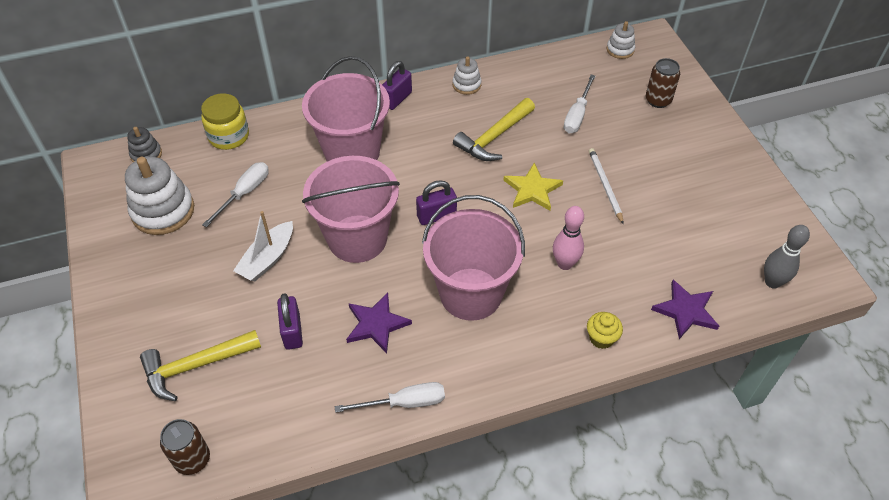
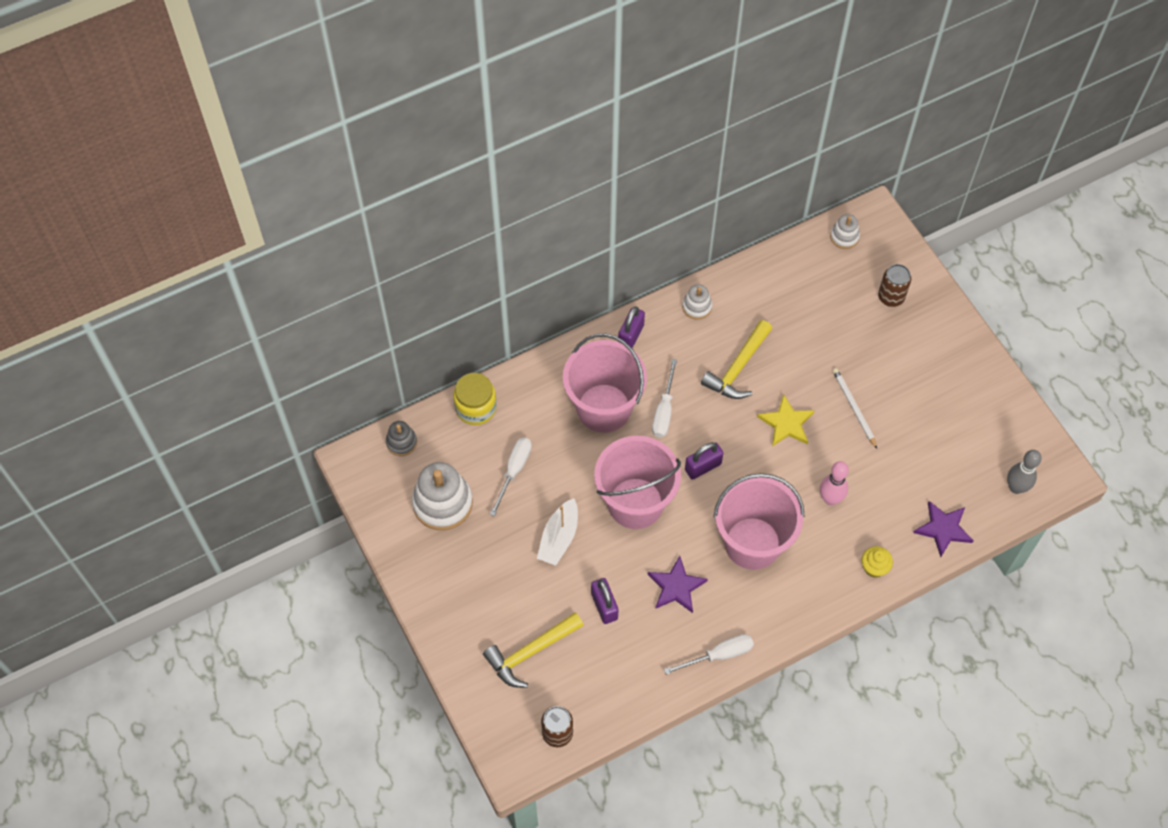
camera: 10 degrees left, 10 degrees up
(577, 115) = (814, 328): white screwdriver -> white screwdriver (664, 411)

